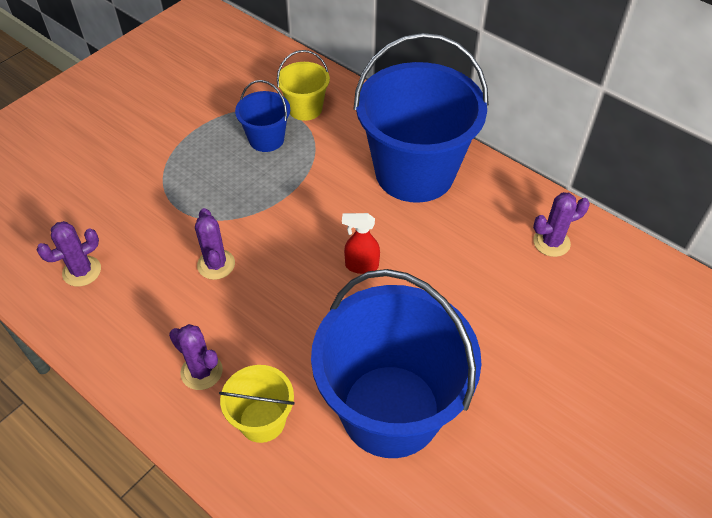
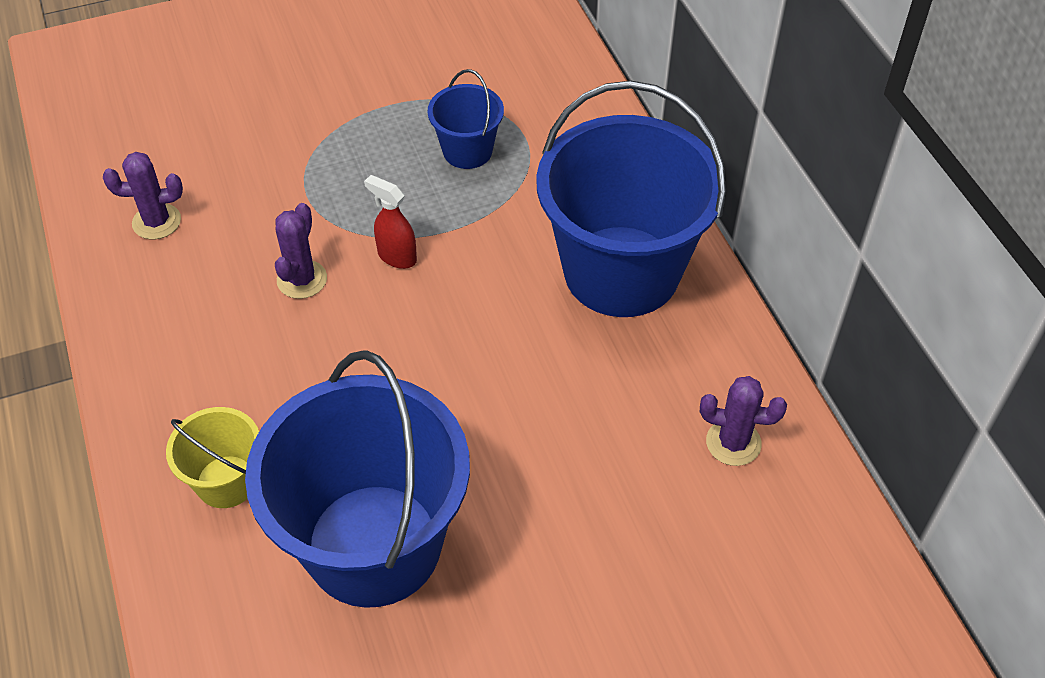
camera: 30 degrees right, 0 degrees up
(201, 371) = (202, 395): purple cactus -> none
(305, 108) = (543, 130): yellow bucket -> none
(361, 266) = (466, 359): red spray bottle -> red spray bottle (396, 256)

